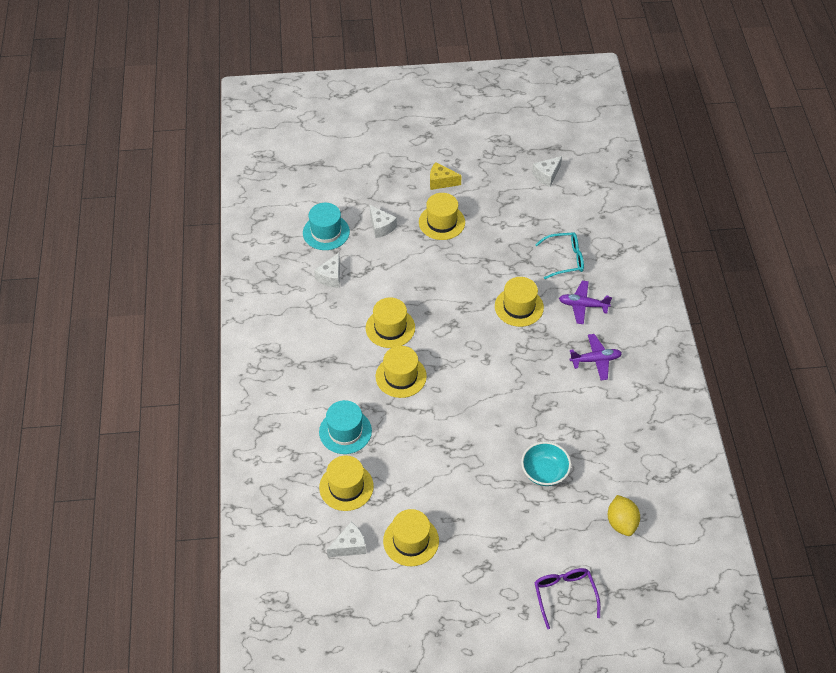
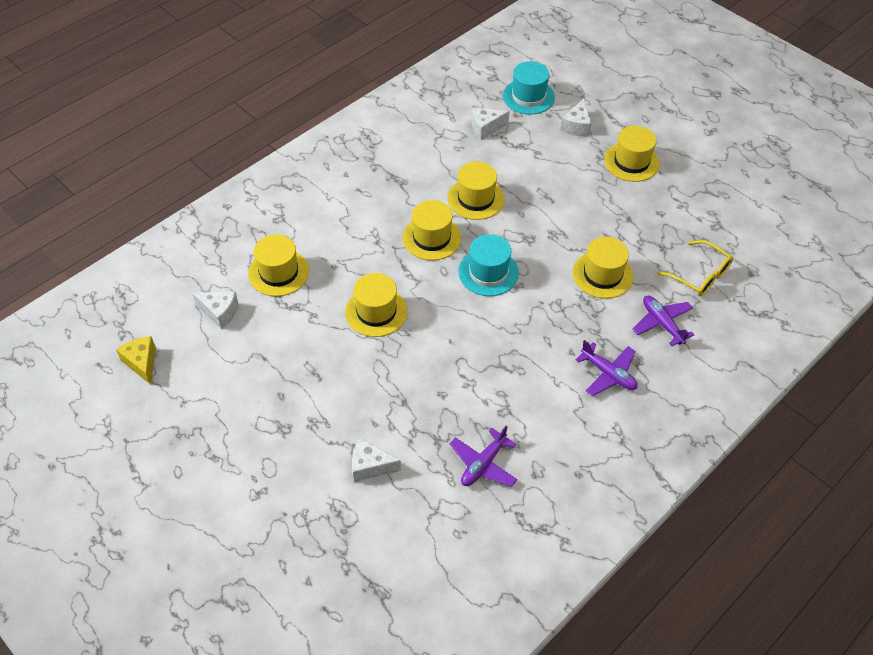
camera: 50 degrees right, 0 degrees up
(345, 431) = (335, 236): turquoise hat -> turquoise hat (488, 272)
(411, 541) = (262, 353): yellow hat -> yellow hat (376, 311)
(441, 182) = (675, 134): yellow cheese -> yellow cheese (142, 363)
(544, 472) = (433, 412): turquoise bowl -> none
(547, 175) = (781, 201): white cheese -> white cheese (370, 466)
(564, 595) = (305, 516): purple glasses -> none
(565, 259) = (700, 276): turquoise glasses -> yellow glasses
(605, 471) = (483, 464): none -> purple plane
(621, 523) = (435, 516): yellow lemon -> none

